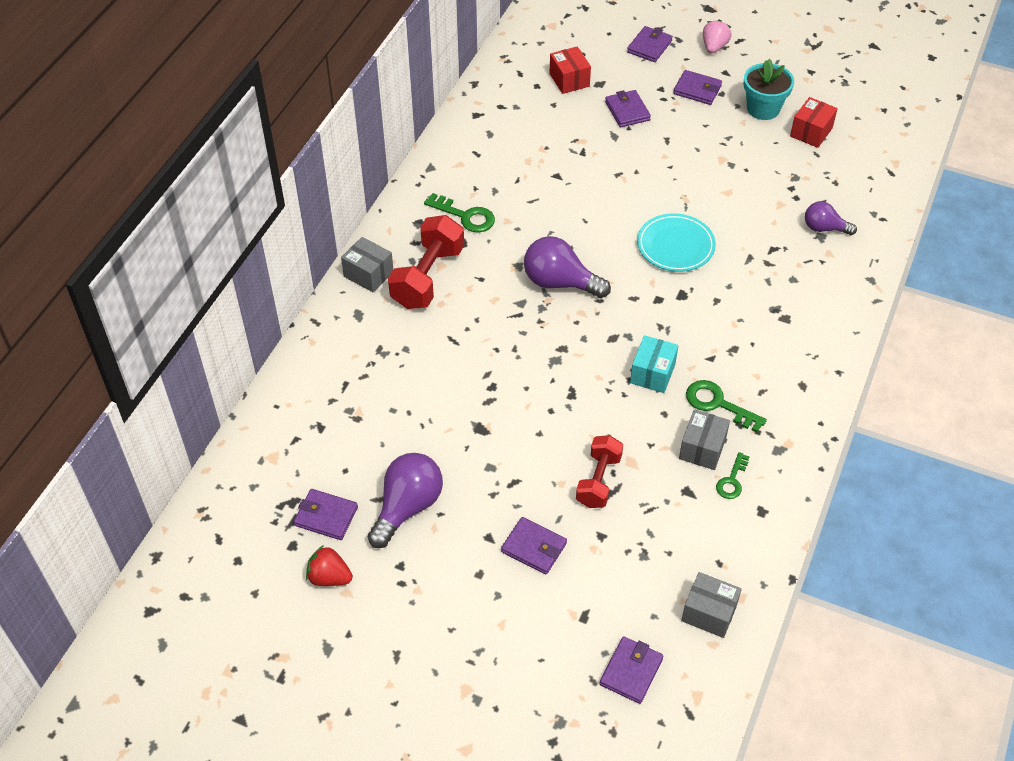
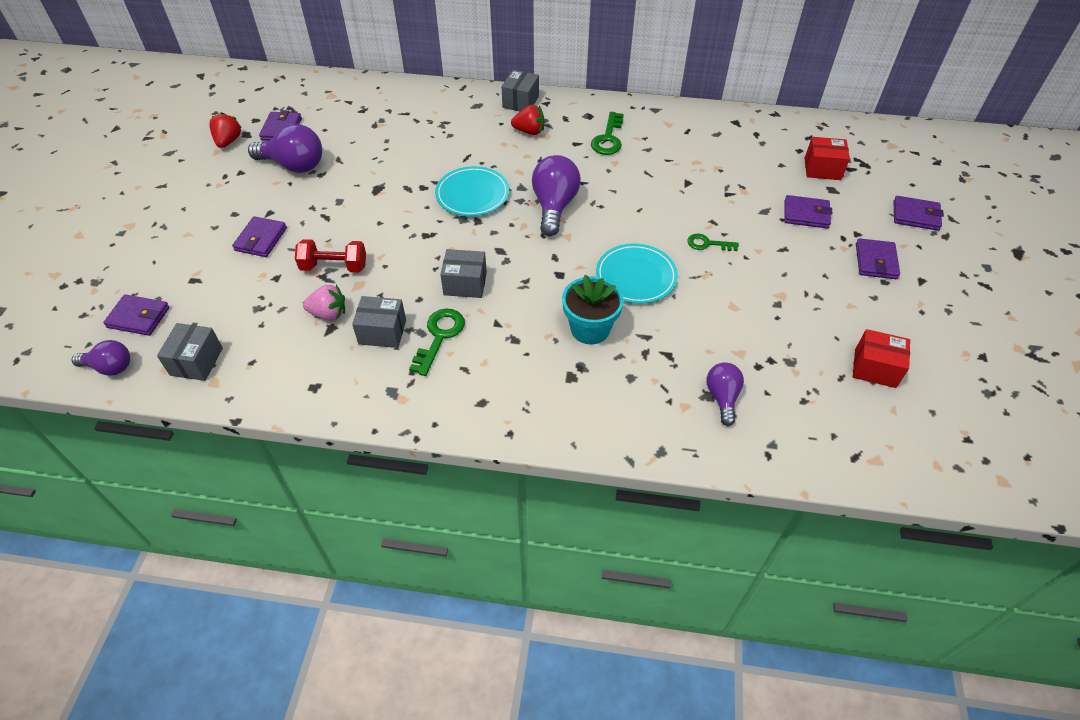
camera: 75 degrees right, 0 degrees up
(428, 277) = (529, 131): red dumbbell -> red strawberry
(519, 345) = (472, 194): none -> turquoise plate
(569, 80) = (822, 169): red box -> red box turned 45 degrees clockwise
(627, 111) = (806, 214): purple wallet -> purple wallet turned 45 degrees clockwise
(652, 373) = (465, 284): turquoise box -> grey box
(700, 696) = (110, 367): none -> purple light bulb
(714, 47) = (956, 265): pink strawberry -> pink strawberry (329, 314)
(732, 480) = (347, 359): green key -> green key (707, 244)
(763, 109) = (884, 320): turquoise flower pot -> turquoise flower pot (590, 329)

